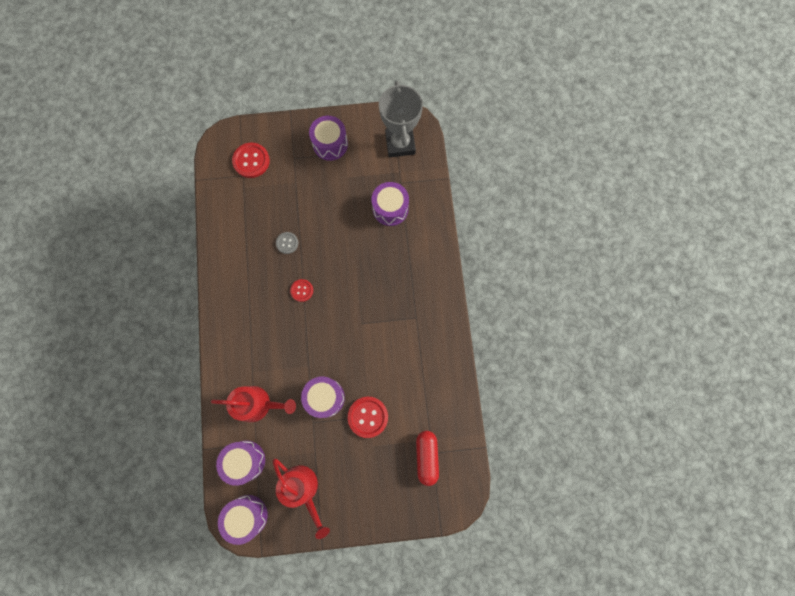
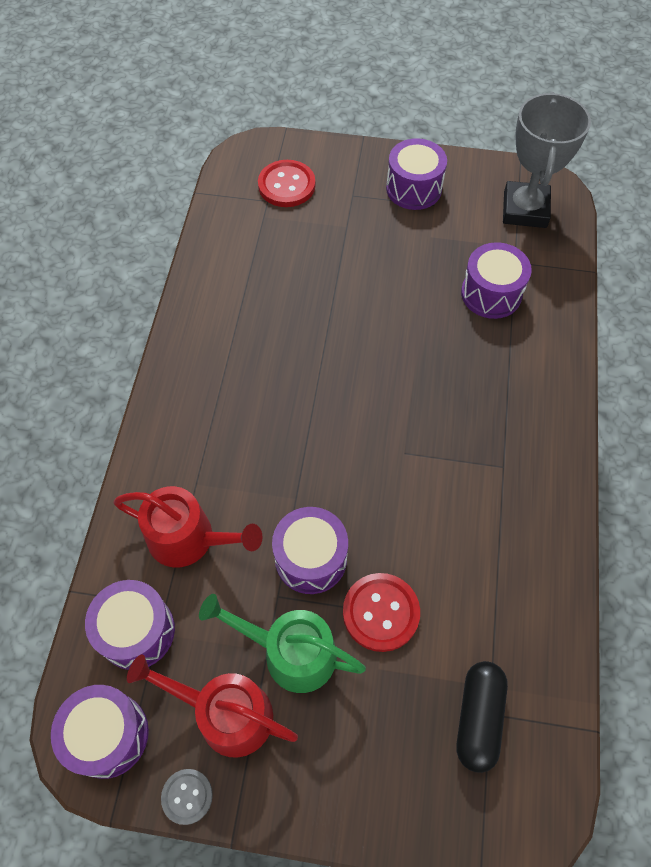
camera: 15 degrees right, 15 degrees down
(287, 243) = (310, 305): grey button -> grey button (187, 796)
(302, 290) = (315, 378): red button -> none
(302, 489) = (226, 713): red watering can -> red watering can turned 135 degrees clockwise
(327, 450) = (291, 652): none -> green watering can
(426, 457) = (478, 718): red capsule -> black capsule

